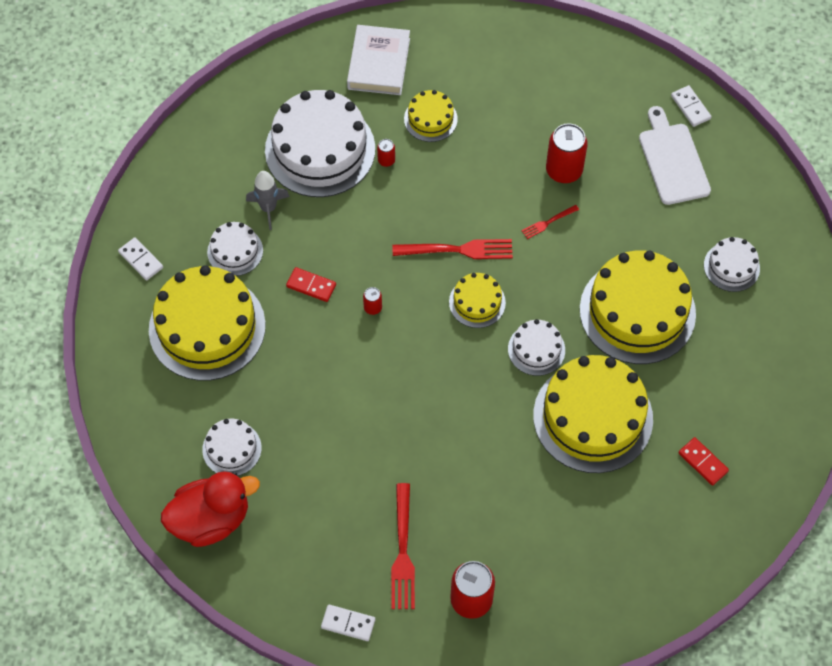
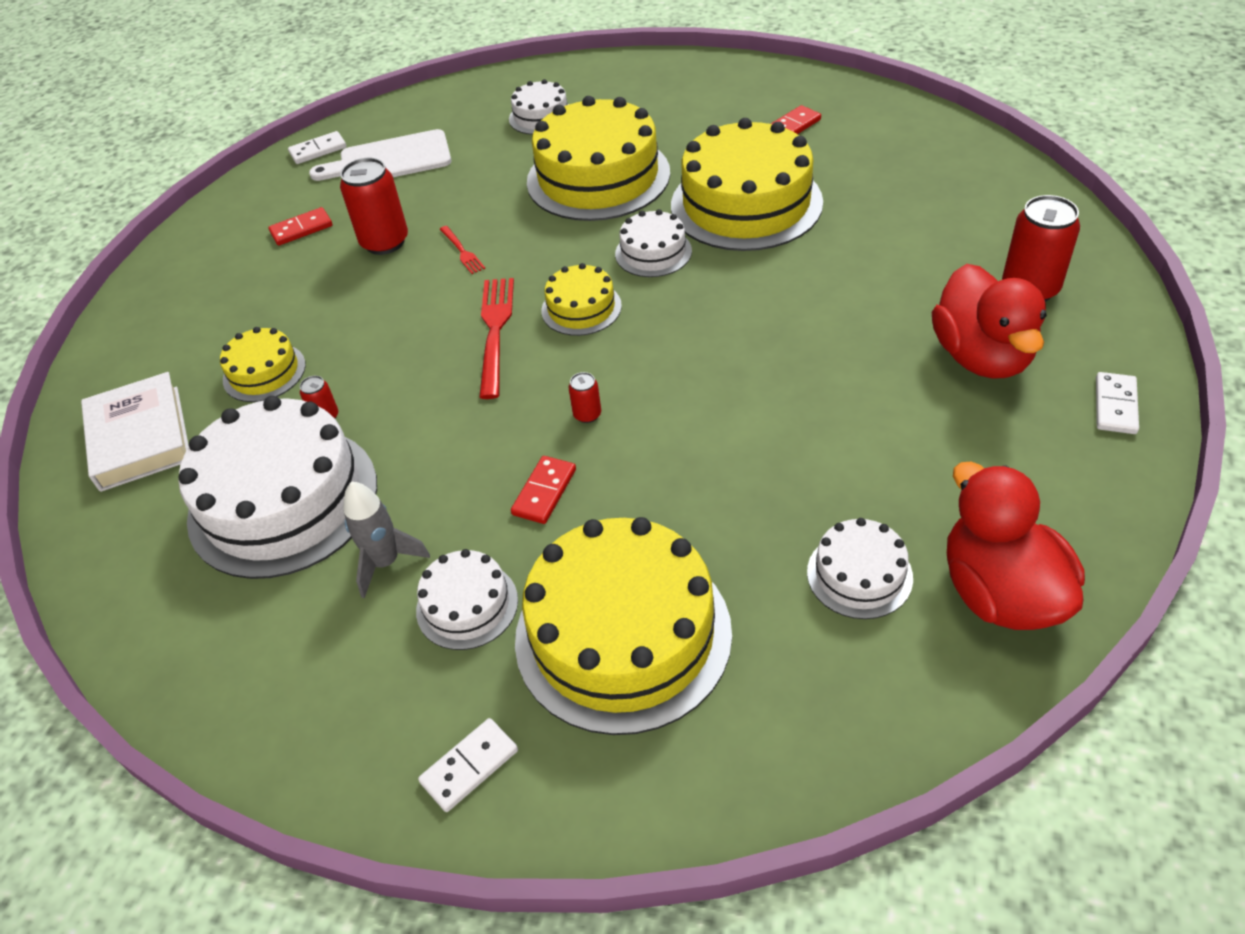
camera: 85 degrees left, 15 degrees down
(379, 64) = (140, 437): white book -> white book turned 60 degrees clockwise
(403, 551) = (981, 356): red fork -> red duck
(584, 113) = (301, 229): none -> red domino

